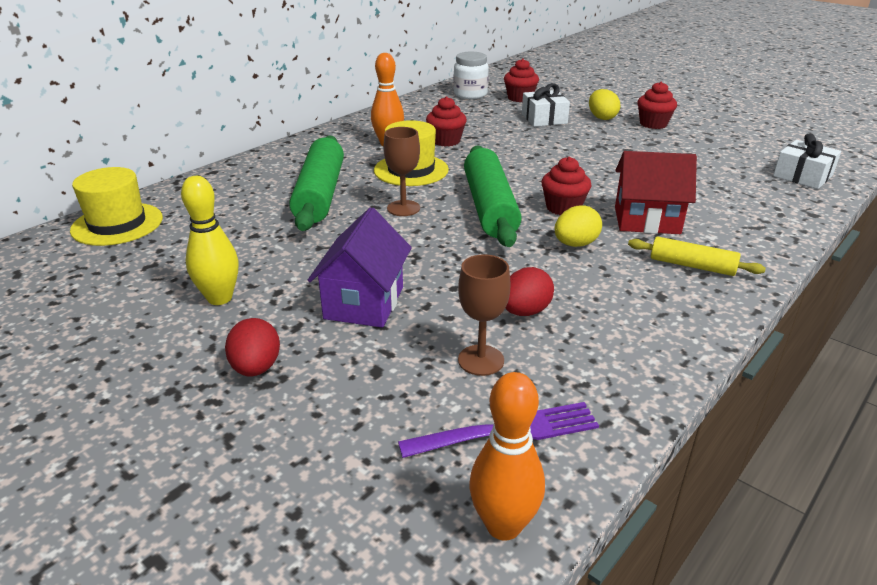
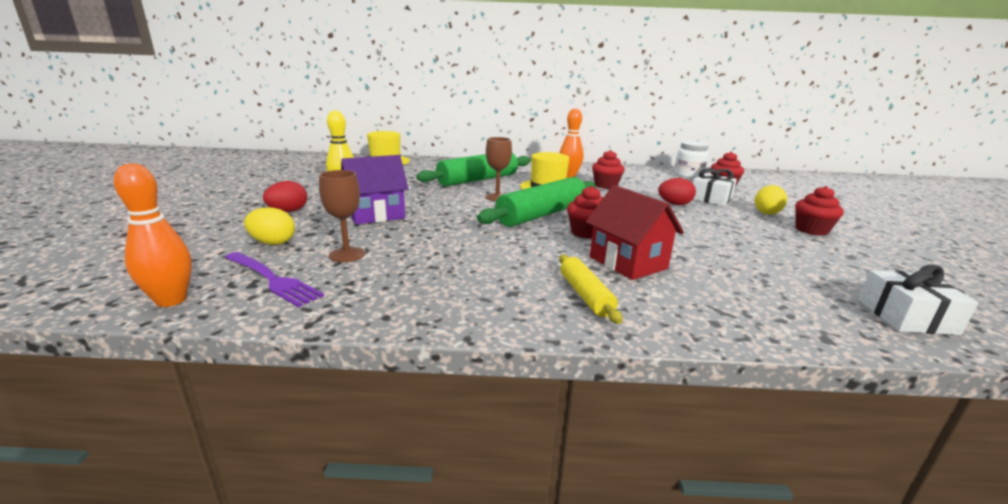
camera: 50 degrees right, 10 degrees down
(525, 311) = (421, 253): red egg -> red egg (674, 204)
(575, 244) = (539, 247): yellow egg -> yellow egg (273, 243)

